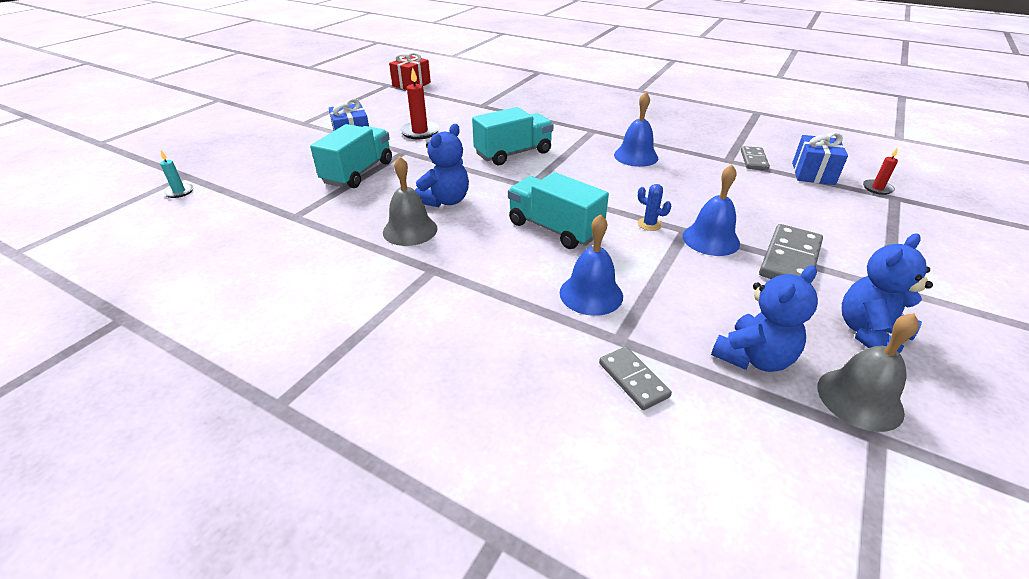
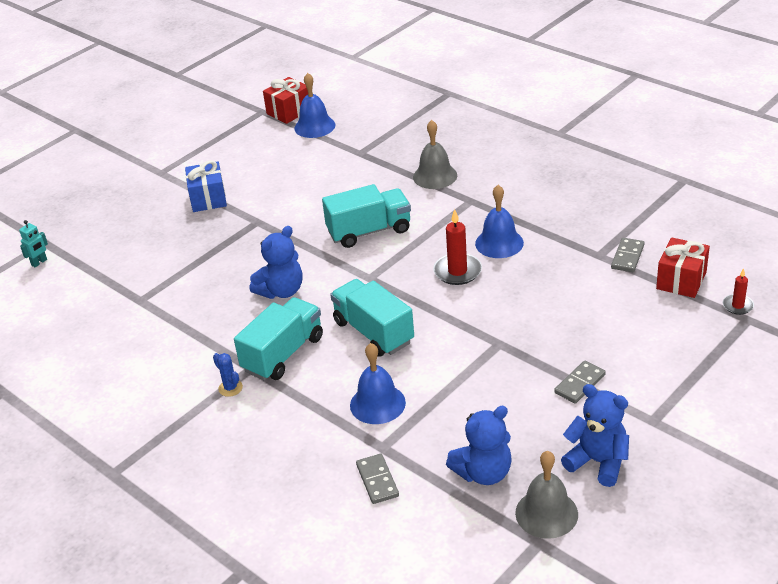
camera: 15 degrees right, 0 degrees up
(179, 191) = (39, 262): turquoise candle -> turquoise robot
(358, 173) = (206, 249): turquoise truck -> turquoise truck (283, 354)
(410, 230) = (240, 323): grey bell -> grey bell (435, 176)
(420, 132) = (280, 193): red candle -> red candle (457, 271)
(649, 224) = (467, 334): blue cactus -> blue cactus (230, 388)
(711, 239) = (517, 356): blue bell -> blue bell (314, 126)
(790, 259) = (580, 384): grey domino -> grey domino, size x0.61
(813, 173) = (681, 280): blue gift -> red gift
(869, 333) = (598, 462): blue teddy bear -> blue teddy bear turned 60 degrees clockwise

